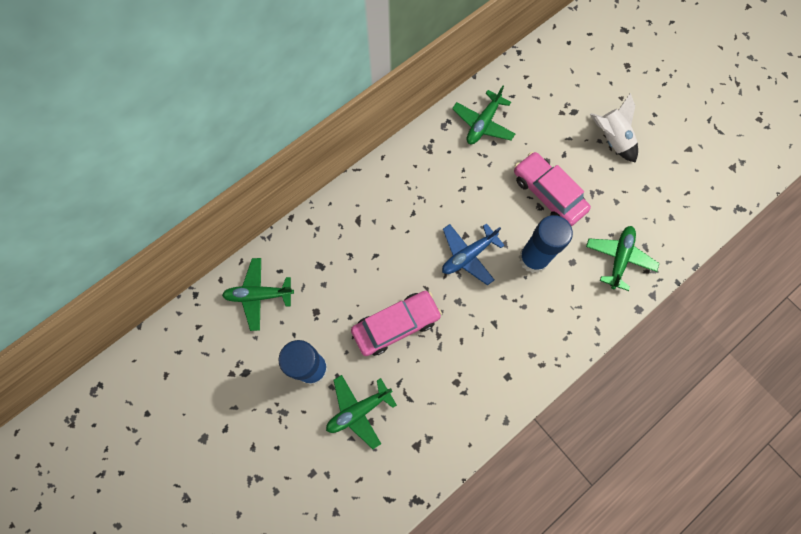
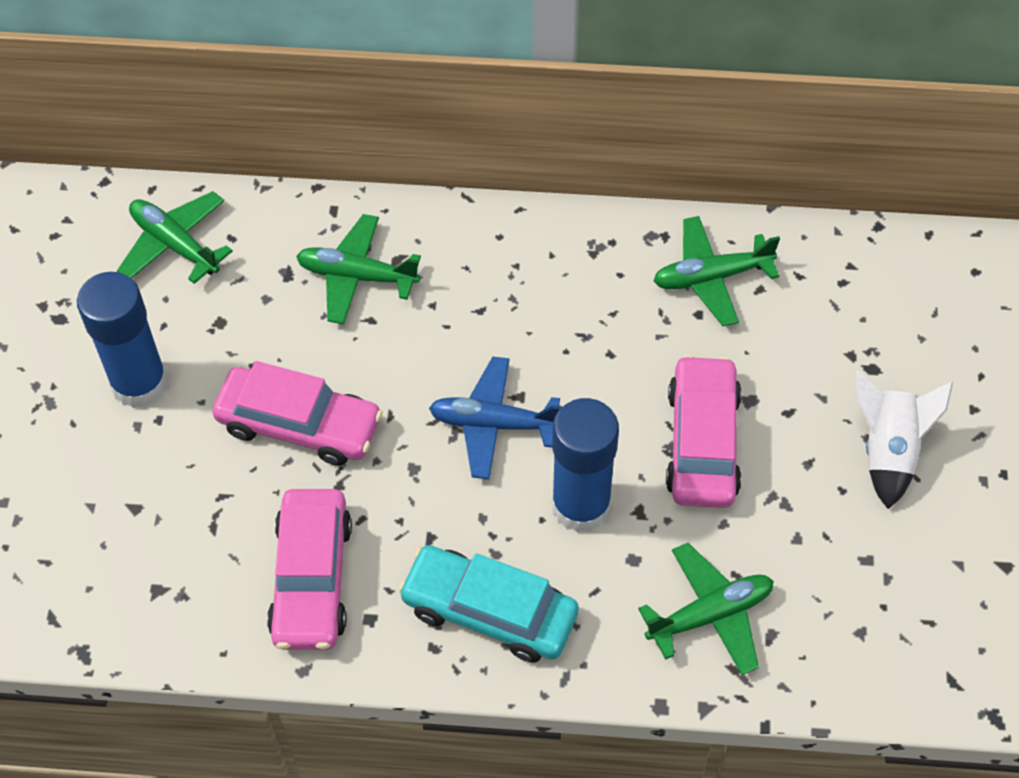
camera: 45 degrees right, 15 degrees down
(358, 410) = (137, 482): green plane -> green plane (357, 276)
(469, 382) = (312, 579): none -> pink car
(546, 331) = (489, 612): none -> turquoise car

